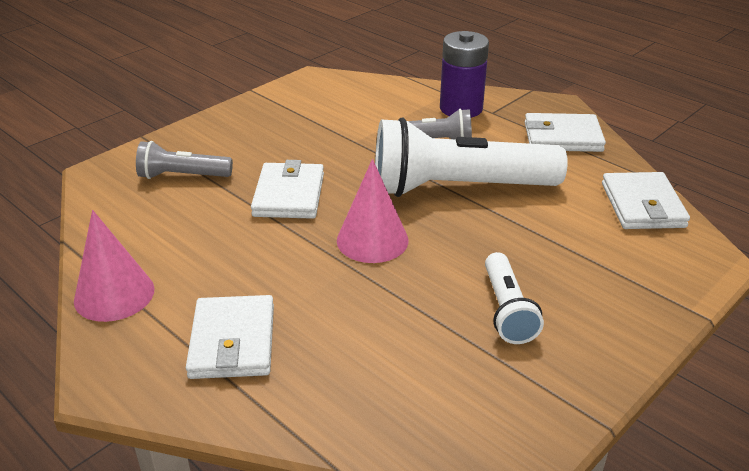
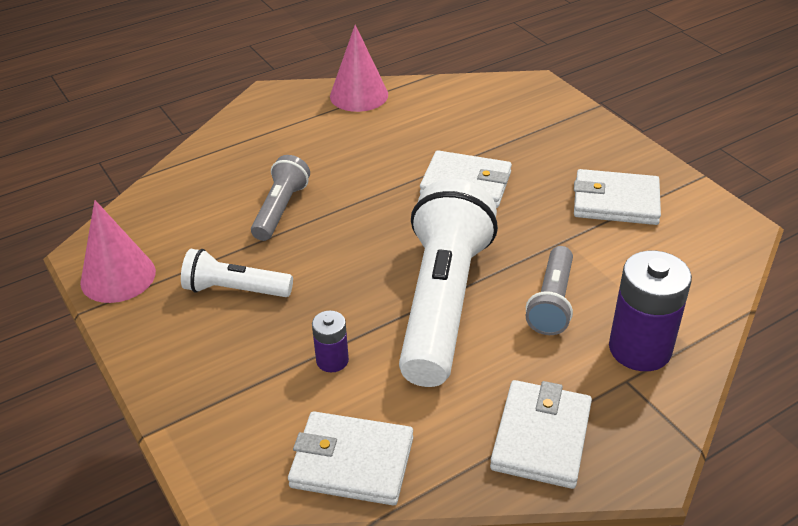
camera: 105 degrees right, 5 degrees up
(182, 176) = (517, 126): grey flashlight -> grey flashlight (280, 209)
(232, 341) = (280, 143): white wallet -> white wallet (615, 201)
(372, 240) = (373, 225): pink cone -> pink cone (118, 276)
(556, 232) = (332, 360): none -> purple battery

